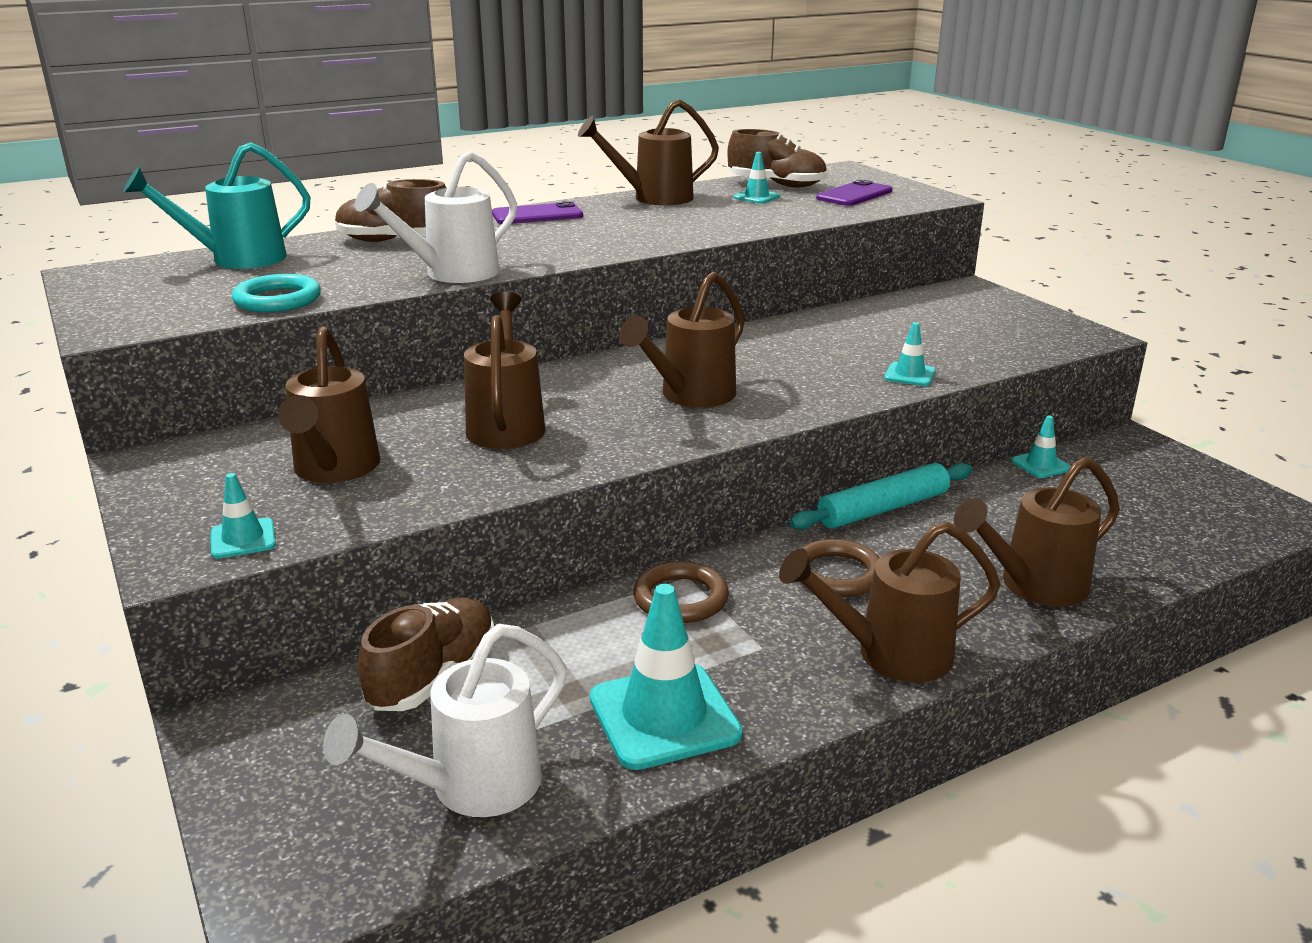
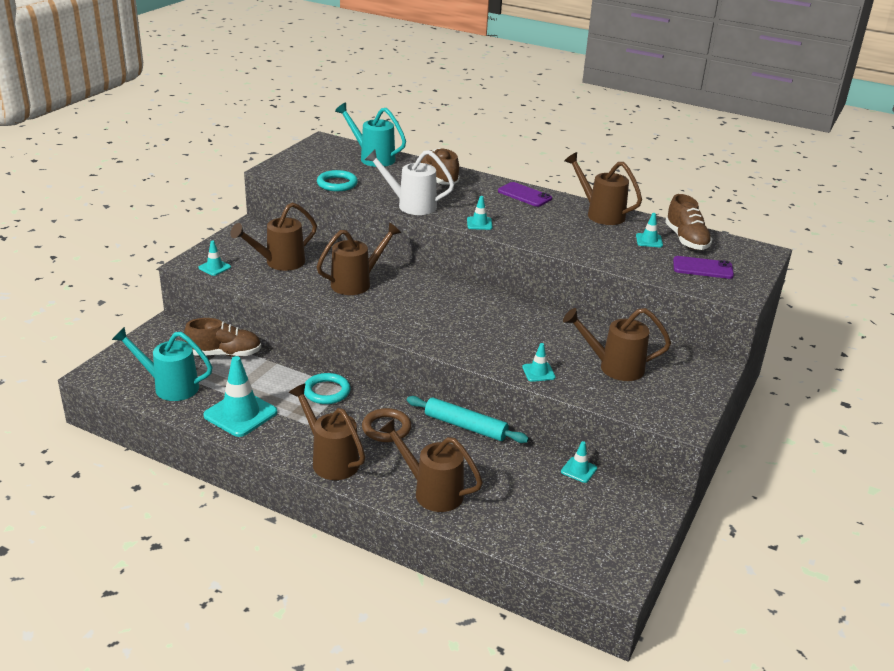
camera: 55 degrees right, 5 degrees up
(472, 787) = (170, 386): white watering can -> turquoise watering can
(581, 253) = (479, 223): none -> turquoise traffic cone
(680, 598) = (326, 391): brown ring -> turquoise ring
(691, 396) = (436, 317): brown watering can -> brown watering can (615, 367)

